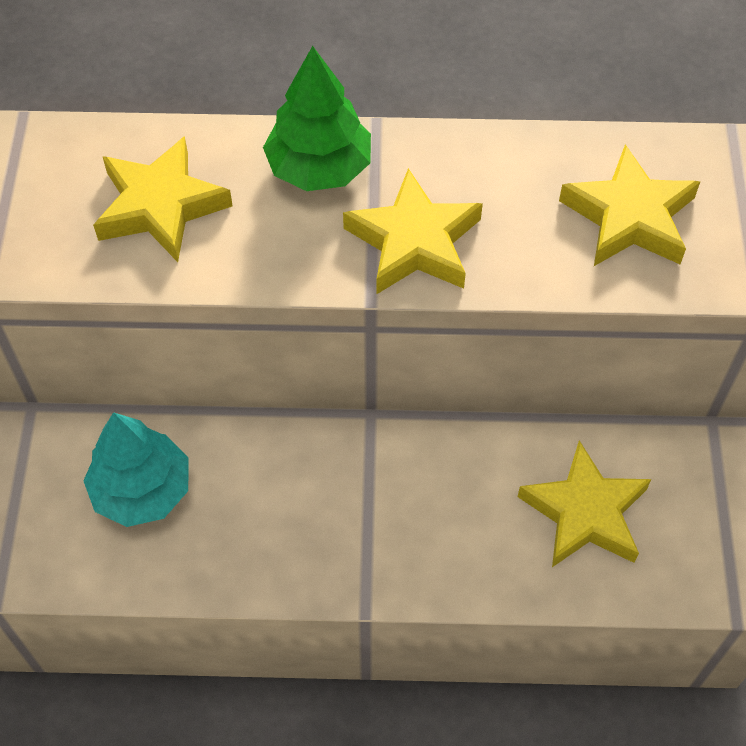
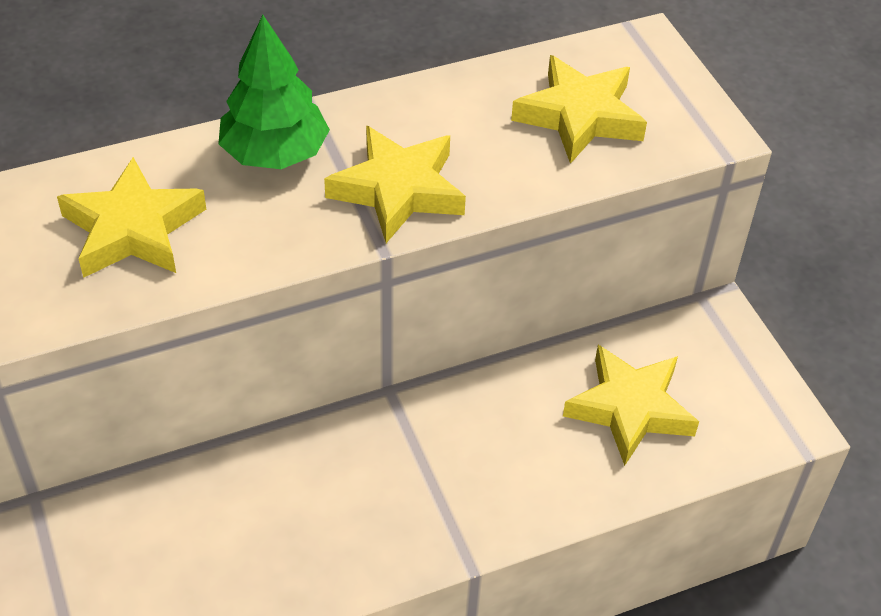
camera: 25 degrees left, 10 degrees down
(142, 490) = (192, 536): turquoise tree -> none

